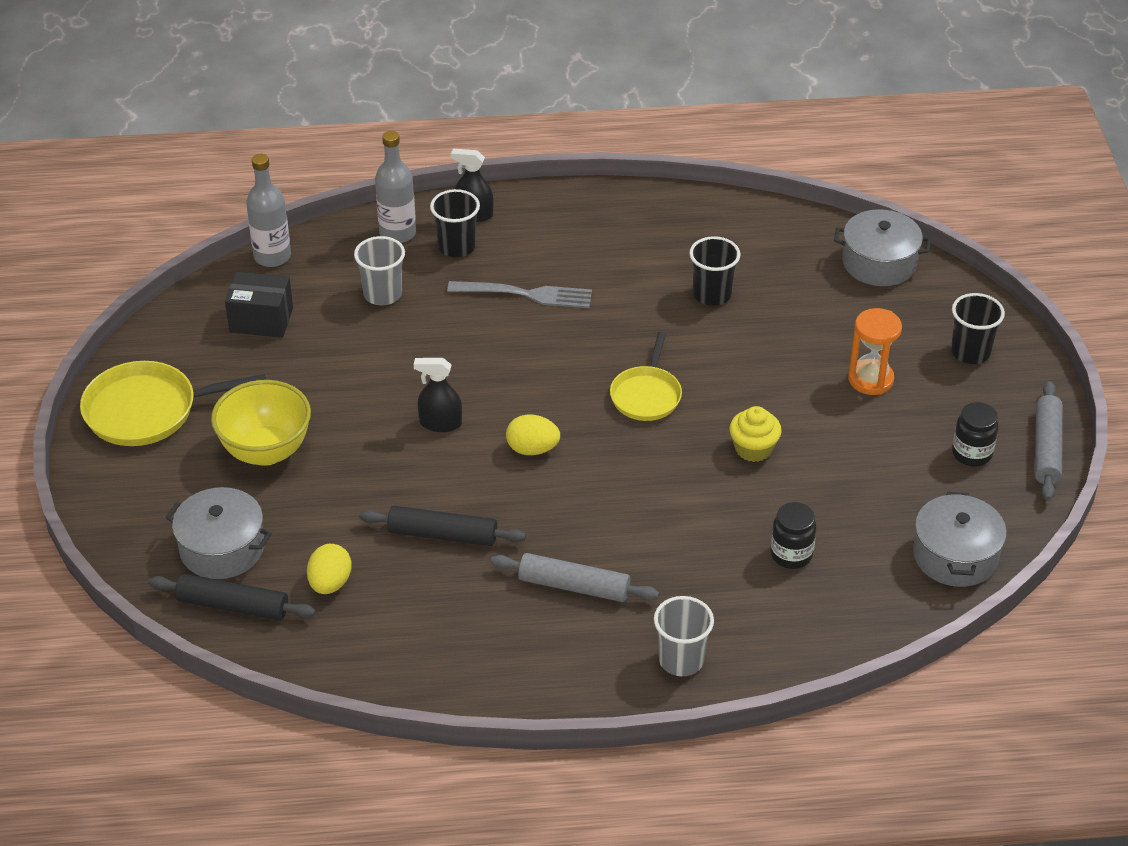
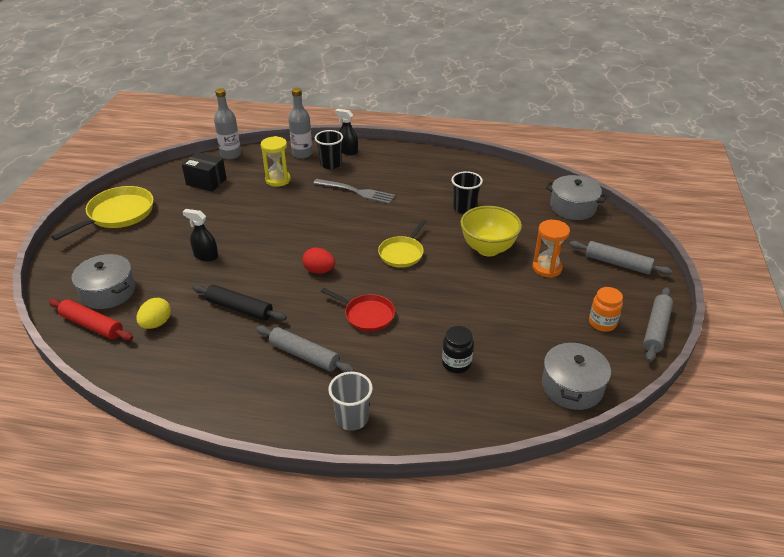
camera: 15 degrees right, 5 degrees down
(148, 410) = (118, 214): yellow pan -> yellow pan turned 120 degrees clockwise
(233, 606) = (92, 325): black rolling pin -> red rolling pin
(266, 451) = (167, 245): yellow bowl -> yellow bowl (488, 249)
(382, 294) = (278, 180): grey cup -> yellow hourglass
(440, 423) = (273, 247): black spray bottle -> black spray bottle (206, 256)
(532, 449) = (319, 271): yellow egg -> red egg
(636, 507) = (366, 315): none -> red pan
(753, 449) = (456, 294): yellow cupcake -> none
(970, 352) = (617, 263): black cup -> grey rolling pin
(972, 454) = (602, 323): black jar -> orange jar

